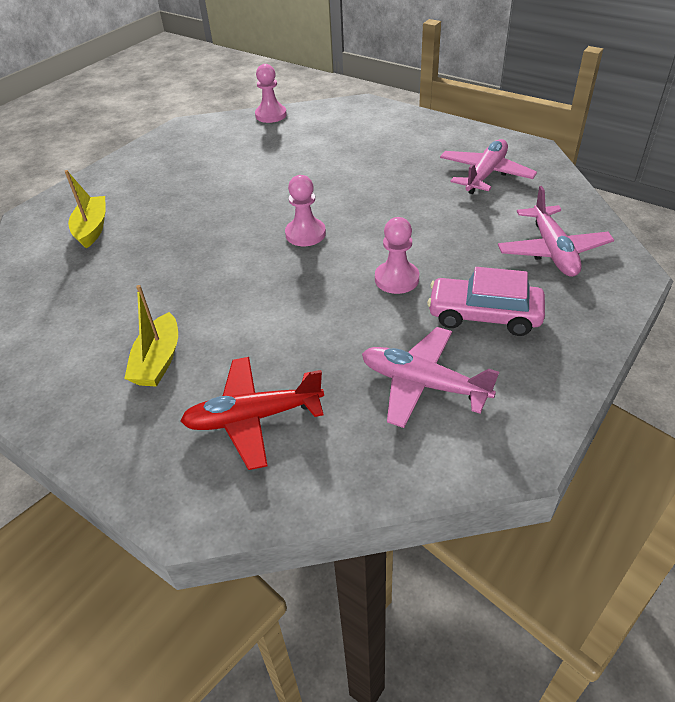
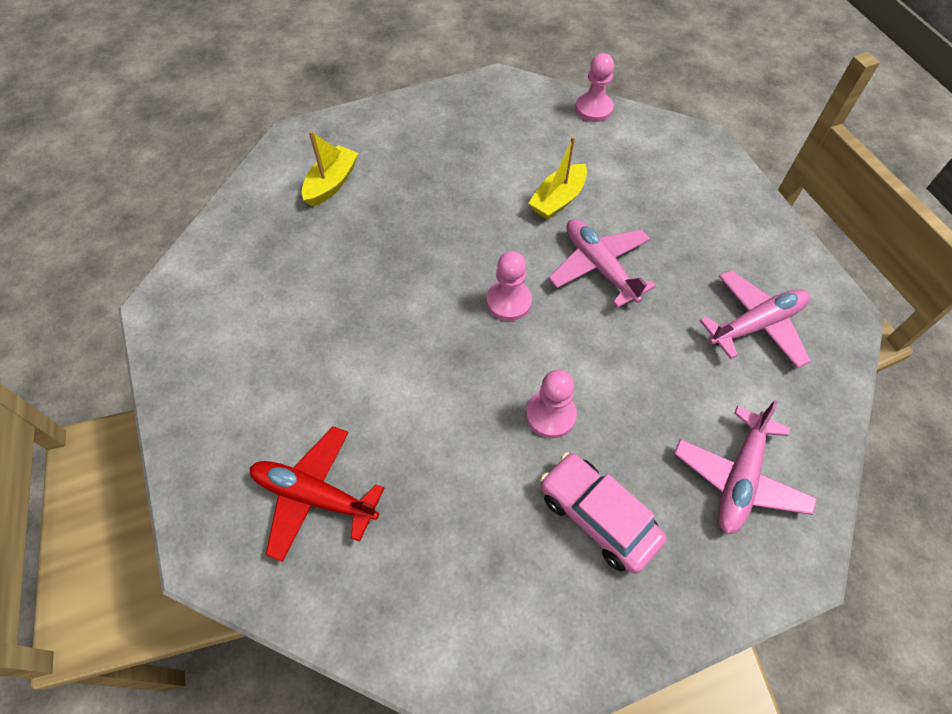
camera: 30 degrees right, 15 degrees up
(158, 361) = (284, 380): yellow boat -> yellow boat (558, 200)
(423, 384) = (477, 559): pink plane -> pink plane (599, 267)

